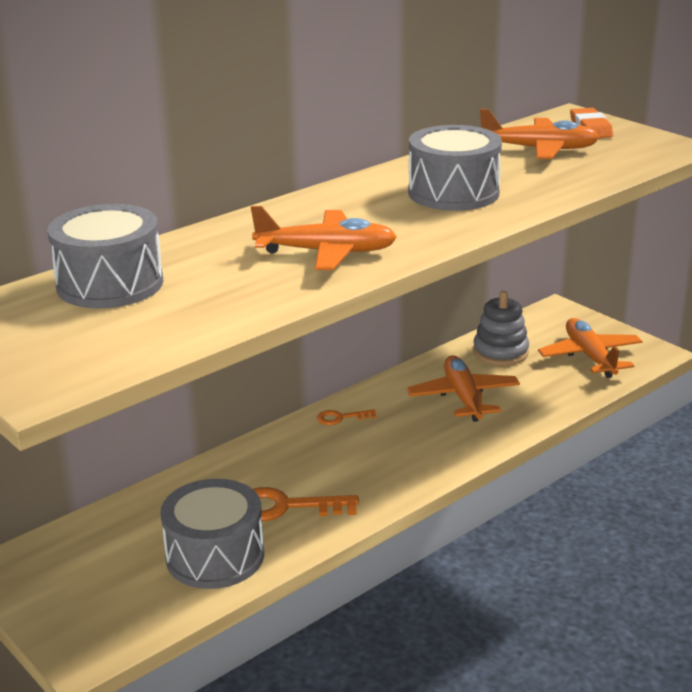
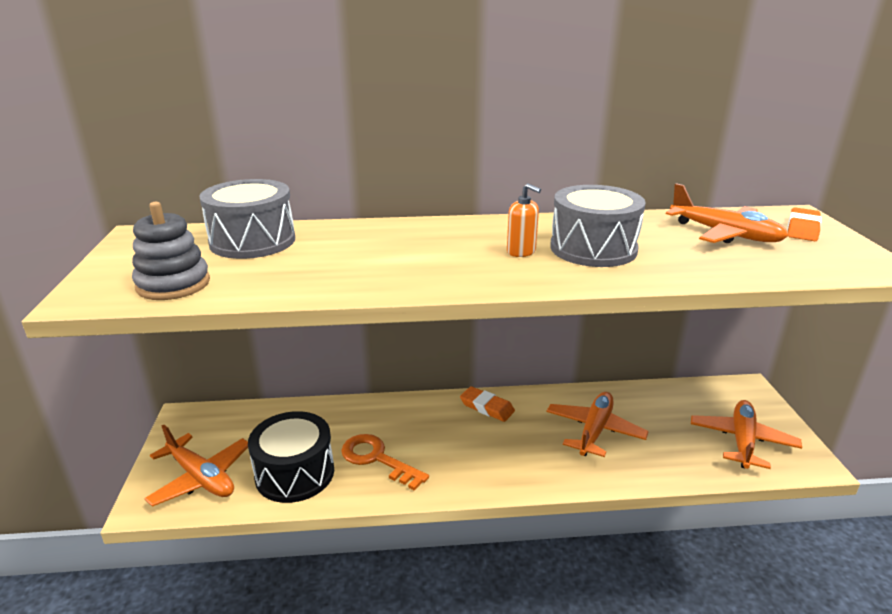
camera: 35 degrees right, 0 degrees up
(215, 556) = (295, 473): grey drum -> black drum
(326, 252) = (420, 264): orange plane -> orange plane (201, 478)
(341, 418) = (487, 407): orange key -> orange eraser
(397, 214) = (521, 251): none -> orange soap dispenser
(500, 352) = (663, 405): grey stacking toy -> grey stacking toy (173, 284)

